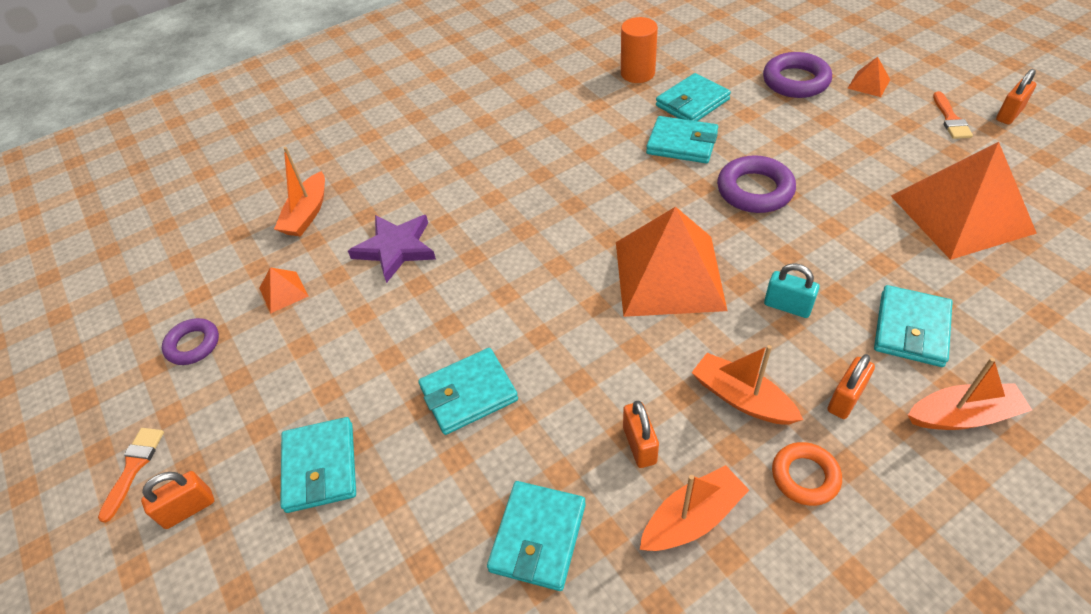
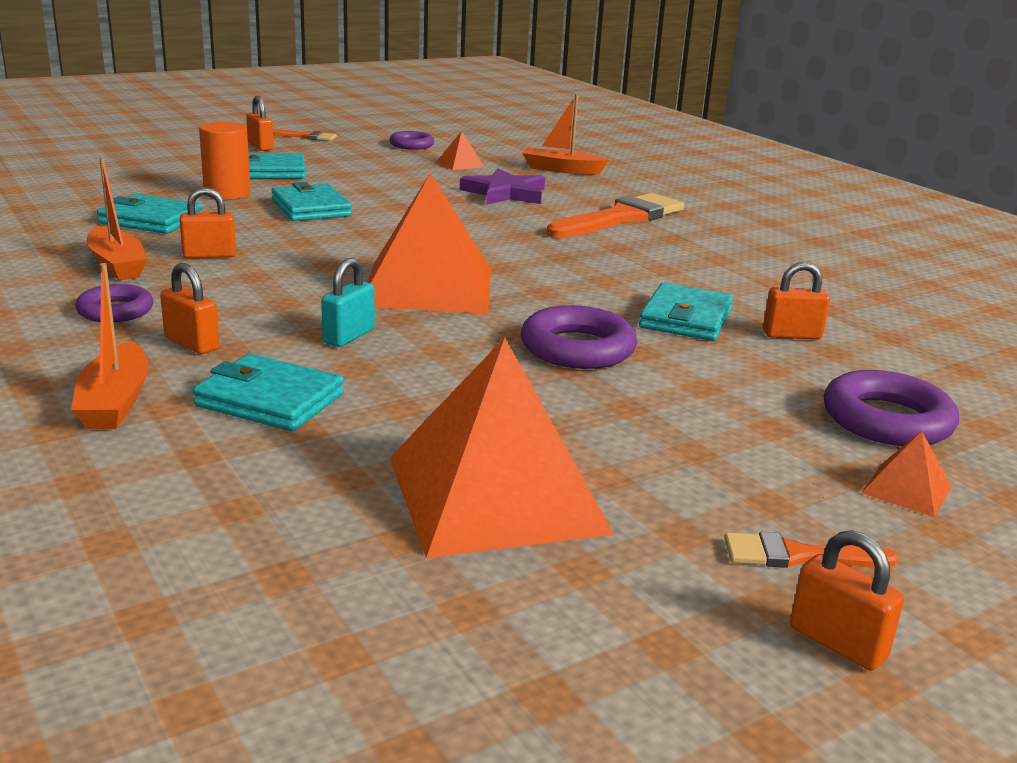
camera: 85 degrees right, 25 degrees down
(463, 173) = (621, 218): none -> orange brush
(637, 73) = (861, 310): orange cylinder -> orange cylinder (227, 193)
(692, 103) = (791, 335): turquoise wallet -> orange padlock
(741, 398) = (231, 298): orange boat -> none
(805, 476) = (115, 311): orange ring -> purple ring

